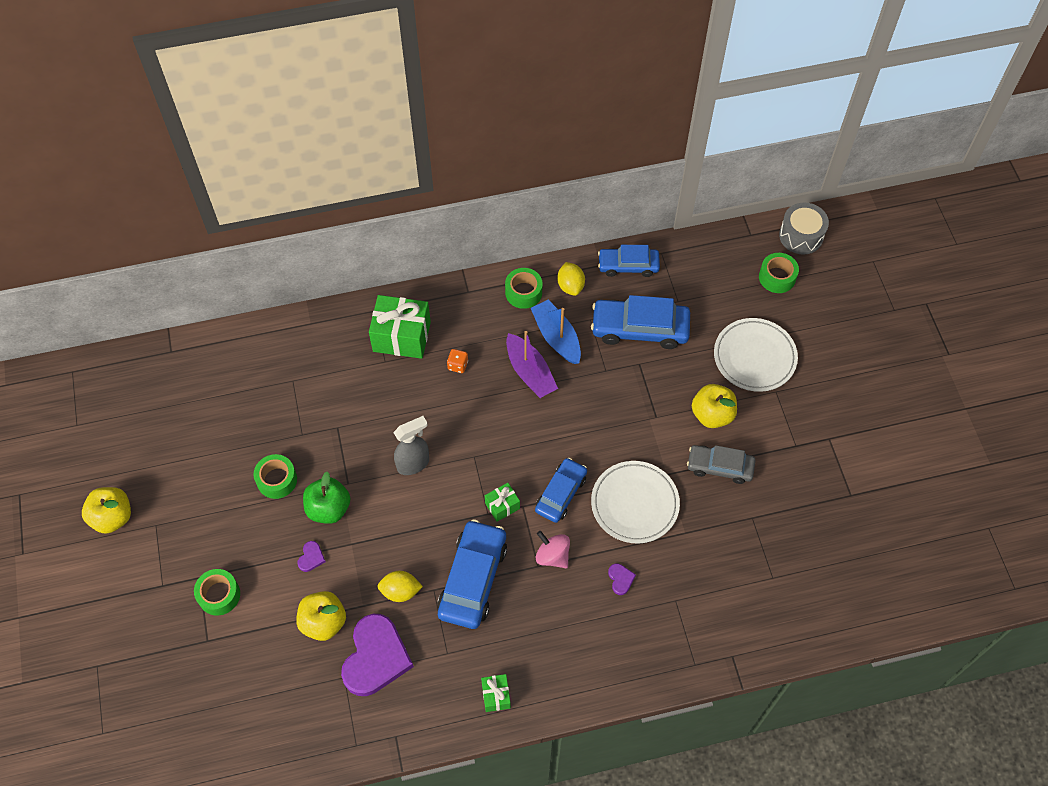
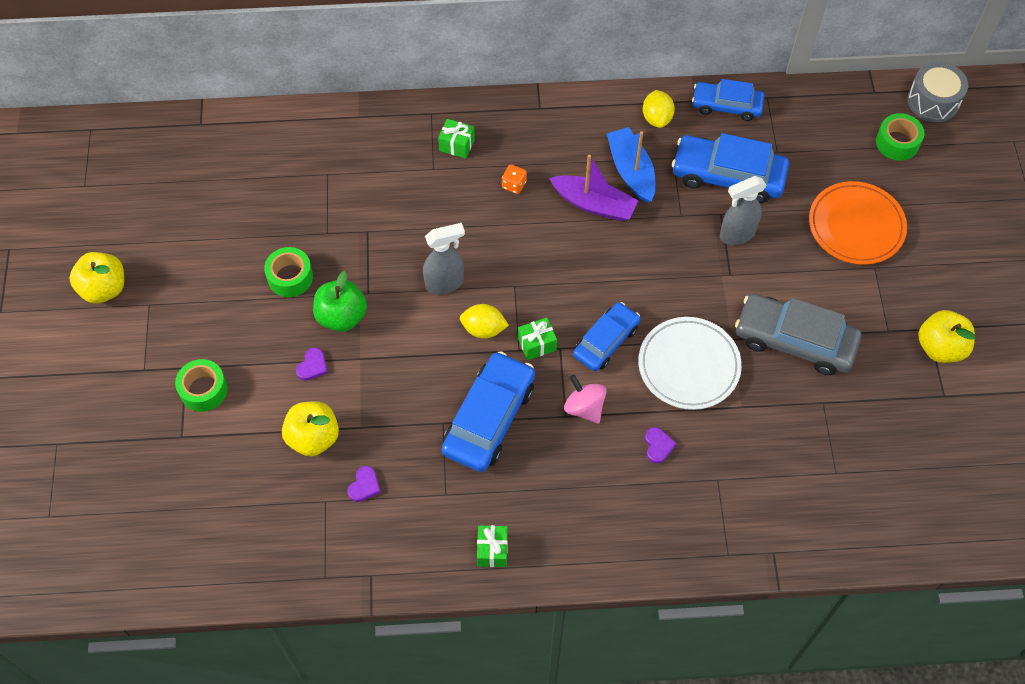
camera: 10 degrees right, 0 degrees up
(376, 657) = (364, 485): purple heart -> purple heart, size x0.40
(400, 591) = (405, 418): yellow lemon -> yellow lemon (483, 329)
(401, 336) = (457, 145): green gift -> green gift, size x0.50
(523, 292) = (602, 117): green tape -> none
(530, 372) = (594, 204): purple boat -> purple boat turned 45 degrees counterclockwise
(655, 380) = (736, 234): none -> grey spray bottle
(712, 414) = (795, 282): yellow apple -> yellow apple (940, 347)
(720, 467) = (794, 340): grey car -> grey car, size x1.55
(754, 357) = (856, 226): white plate -> orange plate

